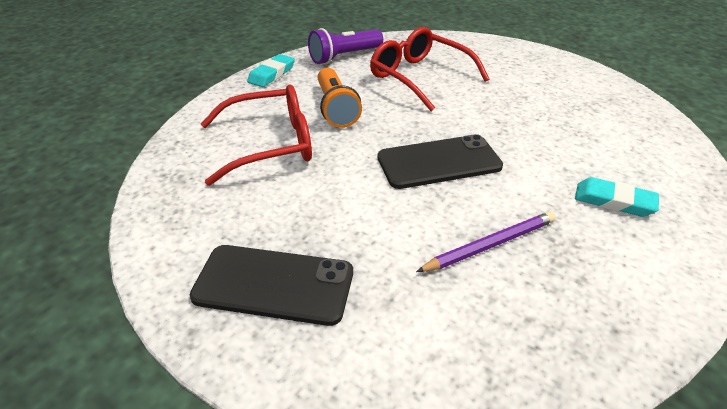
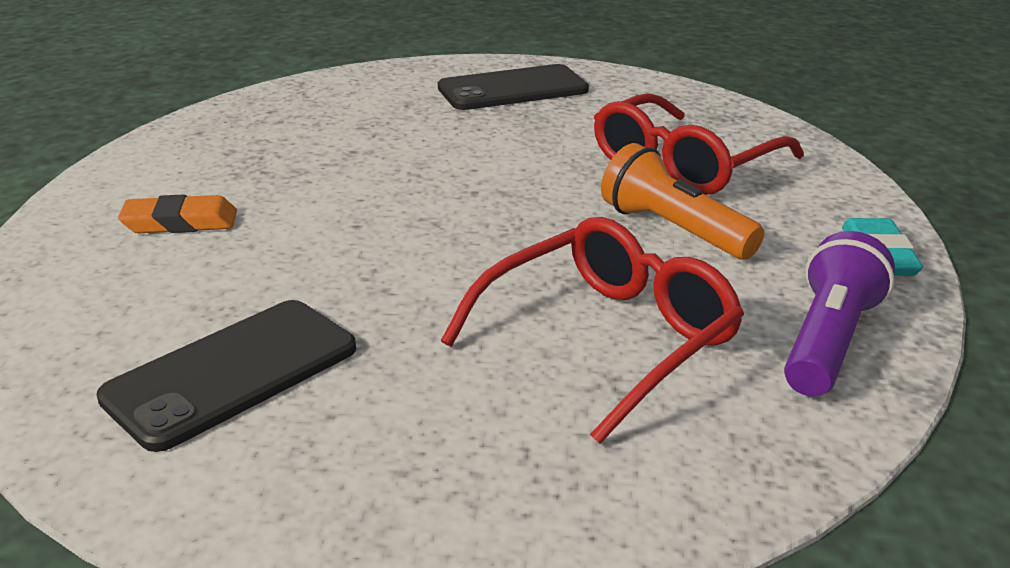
camera: 150 degrees right, 10 degrees down
(419, 77) = (608, 339): red glasses -> red glasses turned 60 degrees counterclockwise
(439, 162) = (442, 204): black phone -> black phone (232, 373)
(490, 245) = (333, 150): purple pencil -> none
(614, 201) = (180, 222): turquoise eraser -> orange eraser

